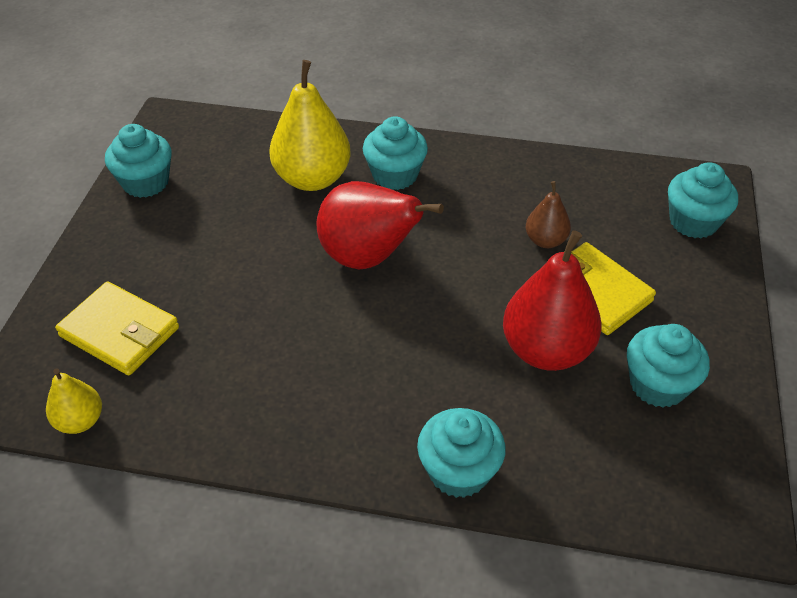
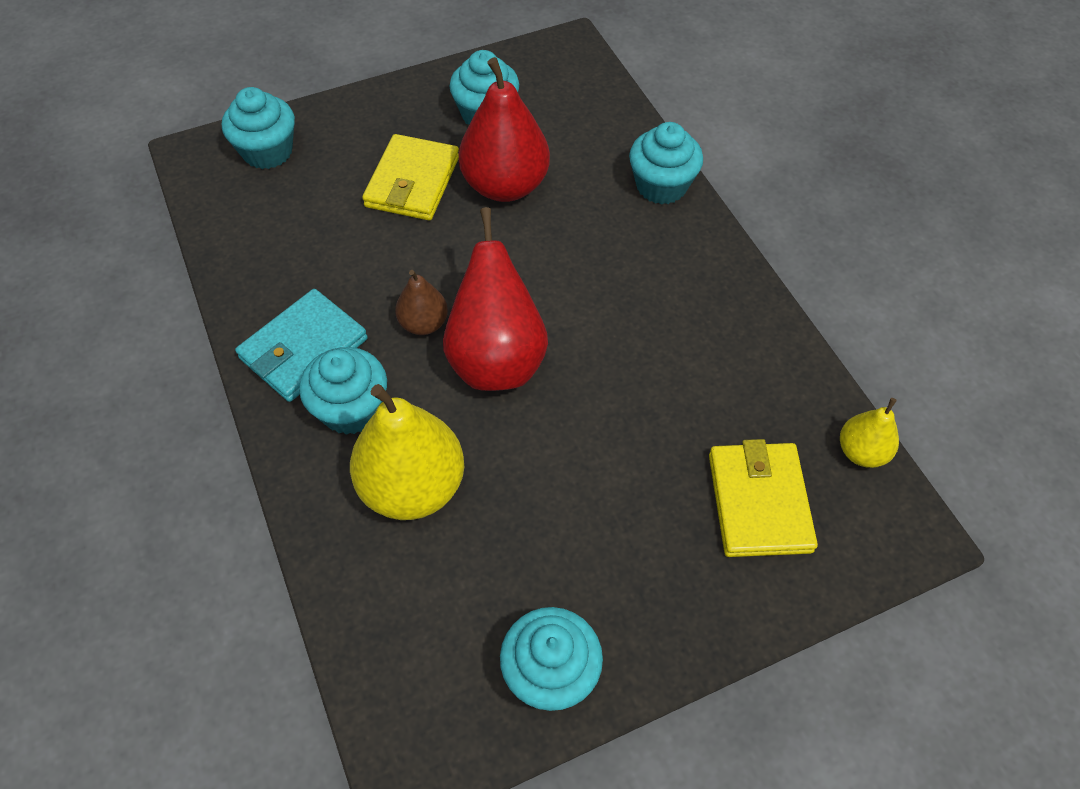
camera: 125 degrees left, 10 degrees up
(464, 172) = (304, 349): none -> turquoise wallet
(545, 240) = (369, 239): brown pear -> brown pear (423, 323)

